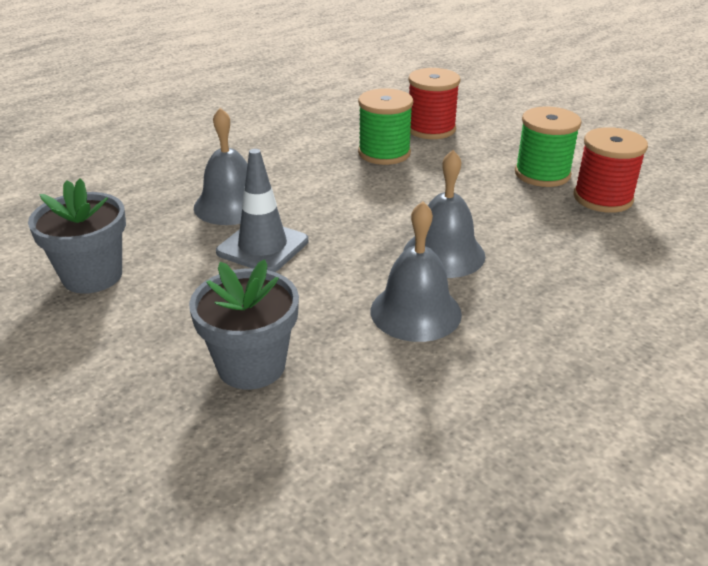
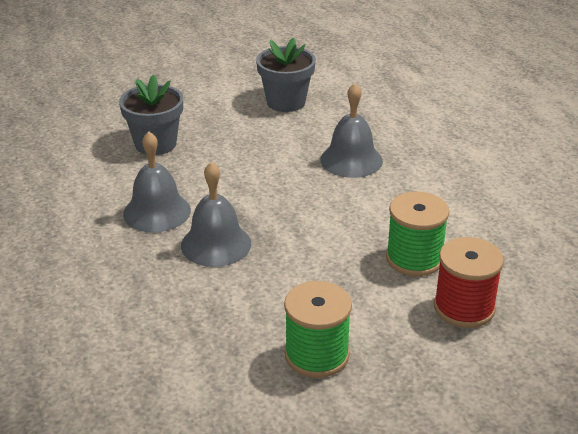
camera: 110 degrees right, 0 degrees up
(262, 246) = (280, 165): grey traffic cone -> none
(602, 198) = (243, 379): red spool -> none

